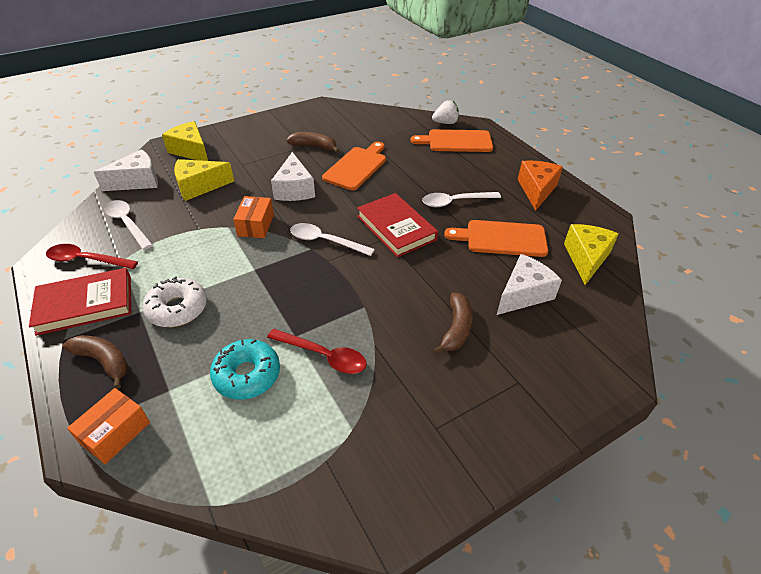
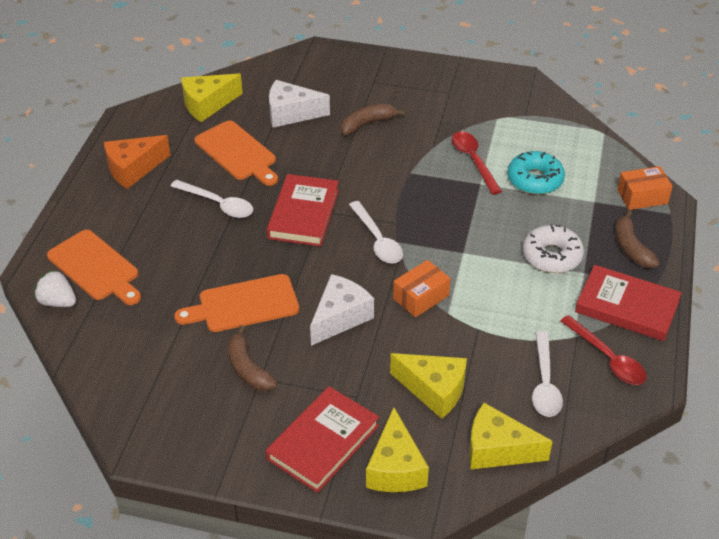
camera: 135 degrees left, 0 degrees up
(137, 181) = (497, 449): white cheese -> yellow cheese
(239, 142) = (323, 442): none -> red book

